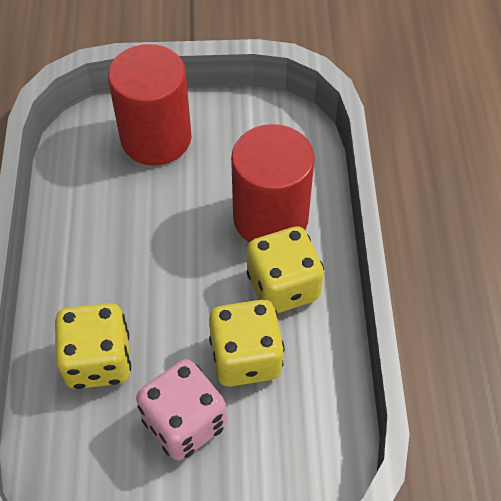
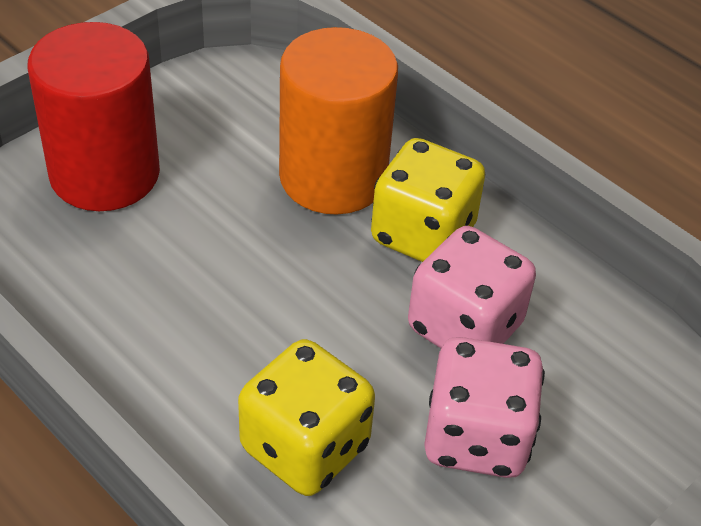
camera: 45 degrees left, 10 degrees down
(246, 357) = (464, 327): yellow dice -> pink dice
(270, 218) = (333, 177): red cylinder -> orange cylinder

